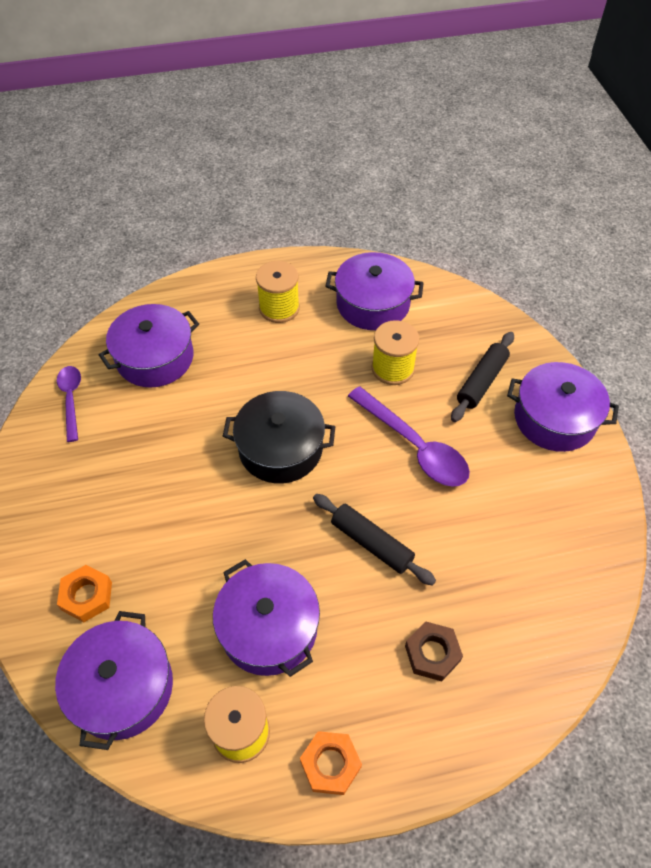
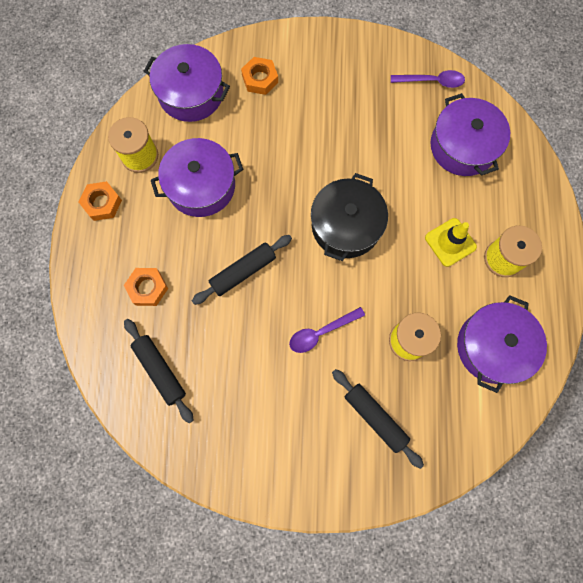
camera: 105 degrees right, 20 degrees up
(273, 352) = (450, 242): none -> yellow traffic cone
(414, 446) = (321, 332): purple spoon -> purple spoon, size x0.61
(432, 653) = (147, 288): brown nut -> orange nut
(527, 603) = (160, 370): none -> black rolling pin
(554, 418) = (318, 469): purple pot -> none

